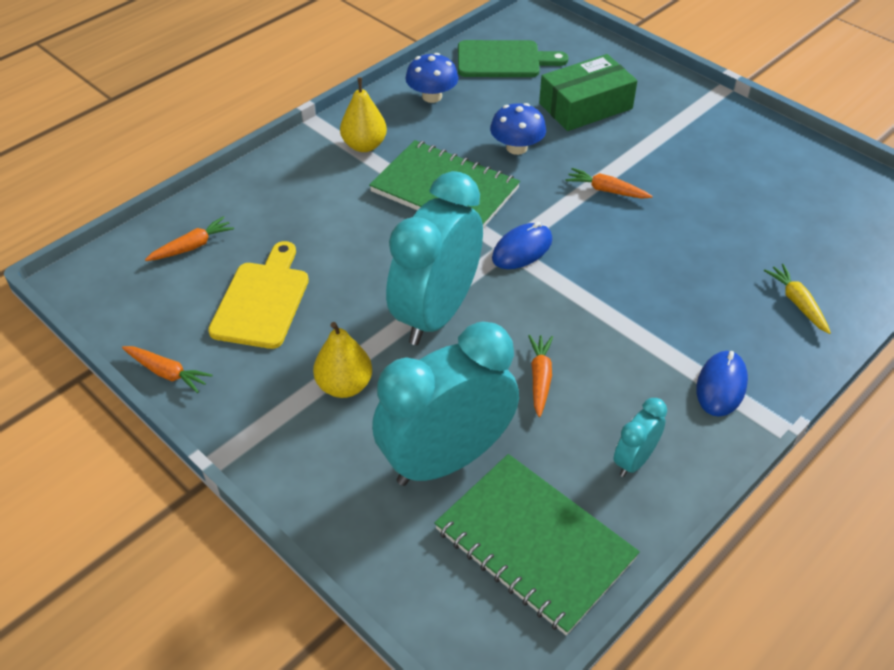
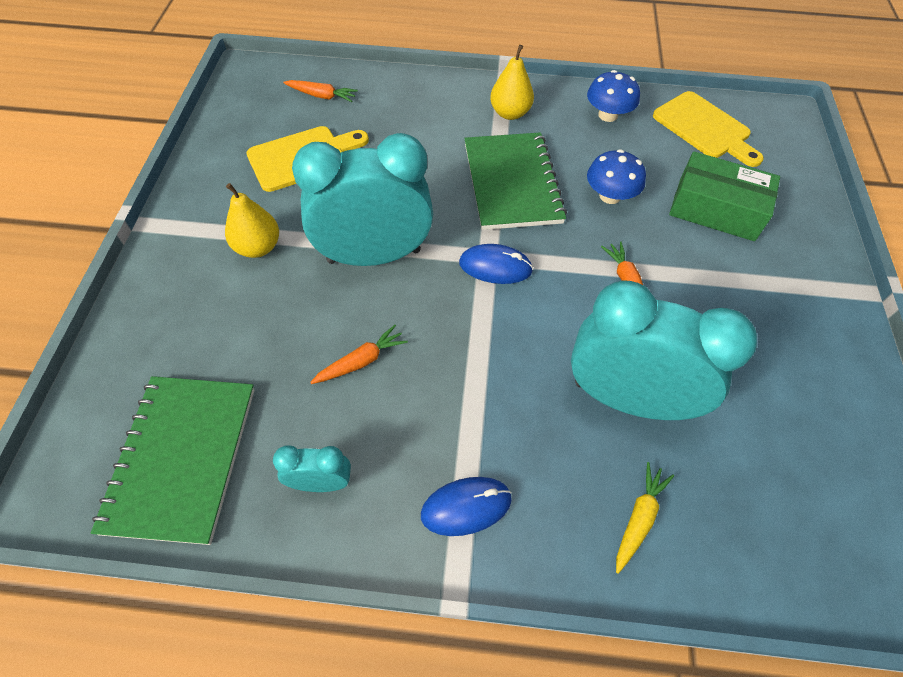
camera: 50 degrees right, 10 degrees up
(167, 373) = (200, 154): orange carrot -> none
(446, 459) = (230, 349): turquoise clock -> turquoise clock (627, 398)
(503, 60) = (704, 128): green cutting board -> yellow cutting board

